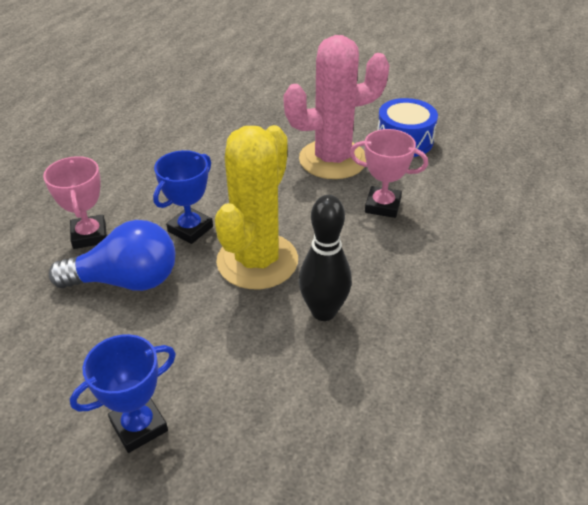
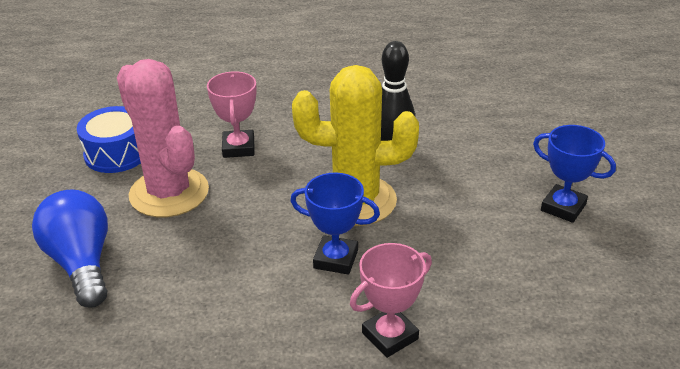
camera: 110 degrees left, 5 degrees down
(126, 281) = (435, 276): blue light bulb -> blue light bulb (81, 263)

